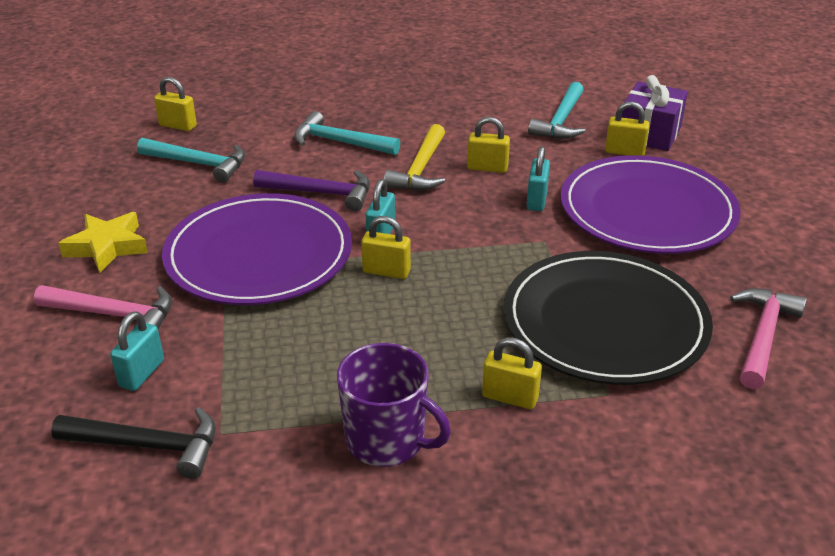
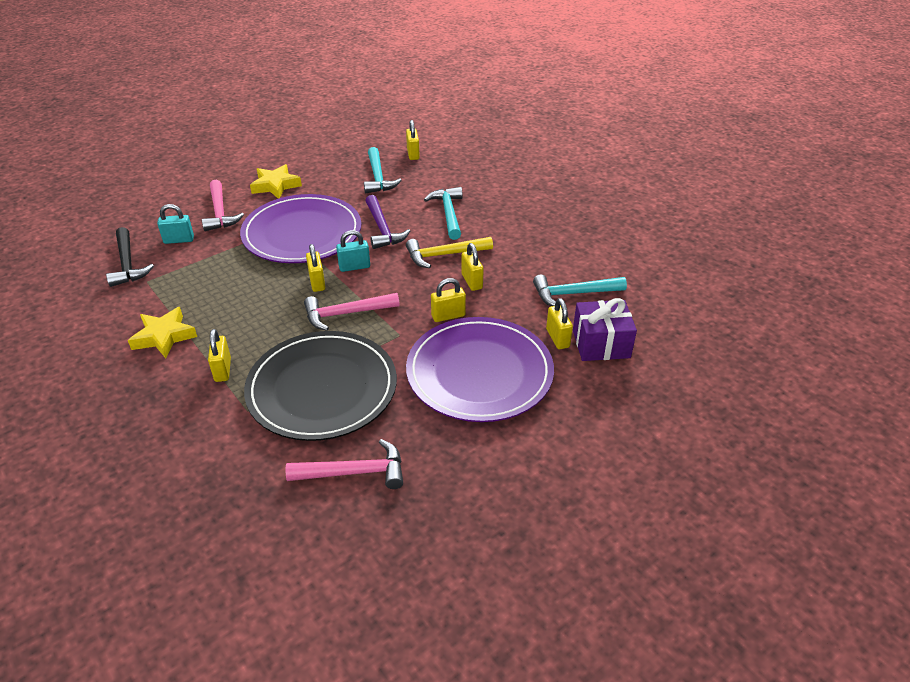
camera: 60 degrees right, 5 degrees up
(387, 441) = (164, 336): purple mug -> yellow star
(473, 267) = (346, 314): none -> pink hammer
(536, 200) = (448, 316): turquoise padlock -> yellow padlock

